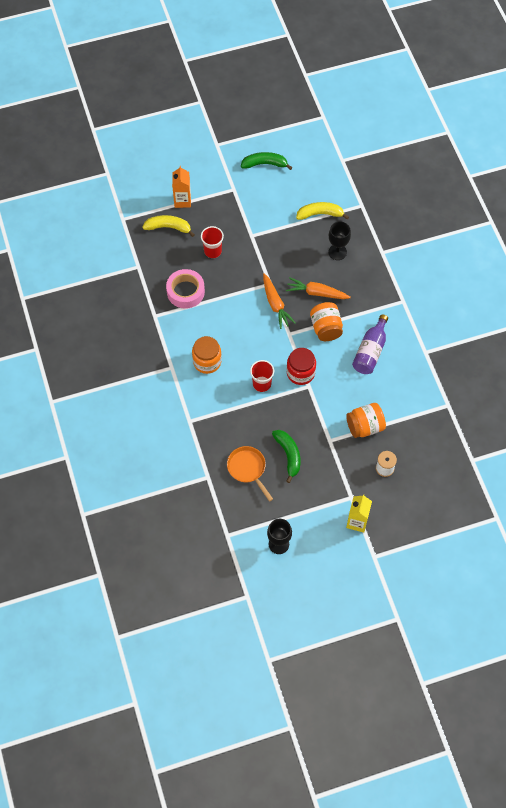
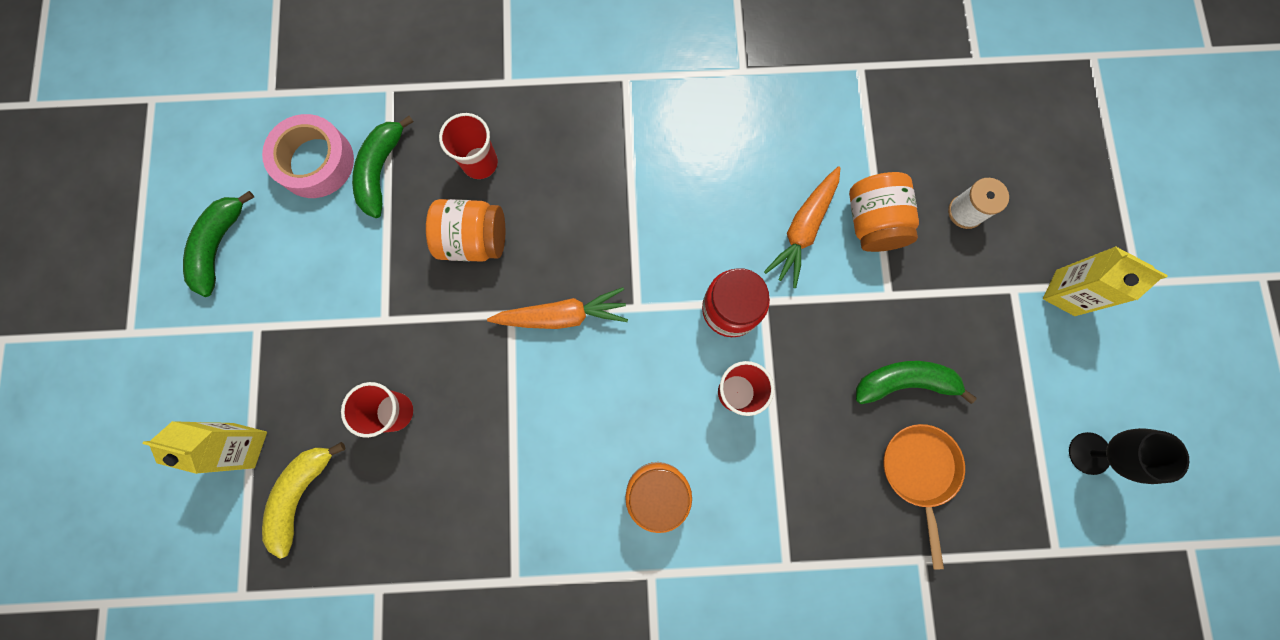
camera: 75 degrees left, 15 degrees up
(182, 200) = (244, 445): orange carton -> yellow carton
(185, 292) = (476, 496): pink tape -> pink tape (315, 162)
(248, 469) = (919, 471): orange pan -> orange pan turned 105 degrees clockwise
(317, 293) = (560, 228): orange carrot -> orange carrot (803, 229)
(320, 214) = (381, 171): yellow banana -> green banana
(326, 328) = (644, 233): orange jar -> orange jar (474, 239)
(337, 252) = (480, 163): black goblet -> red cup
(370, 351) = (717, 166): purple bottle -> none

